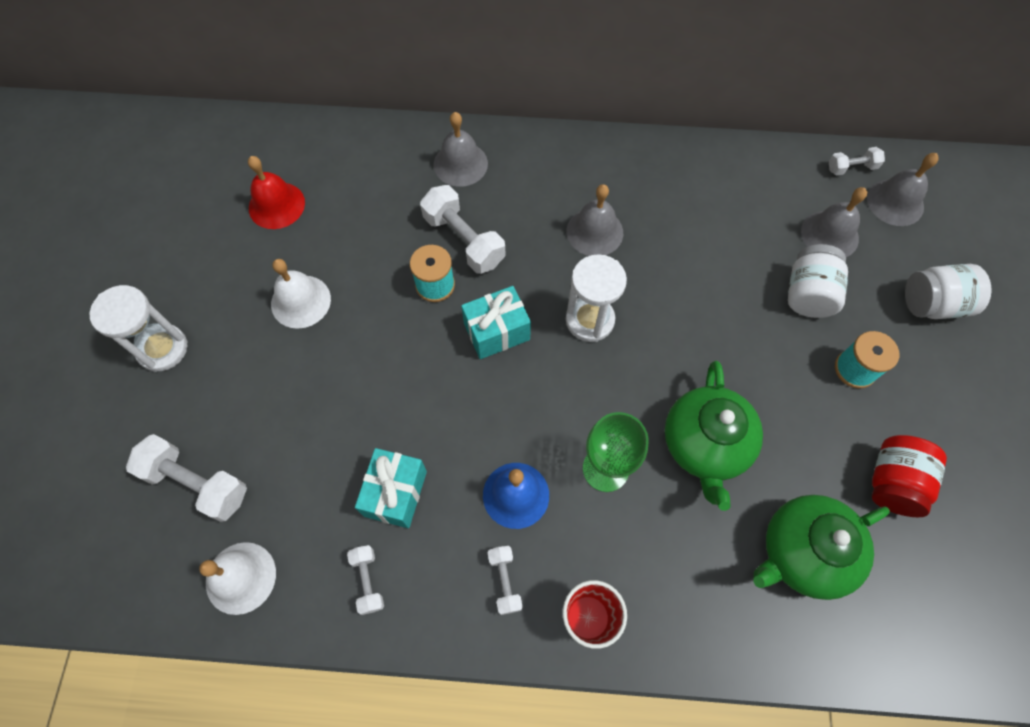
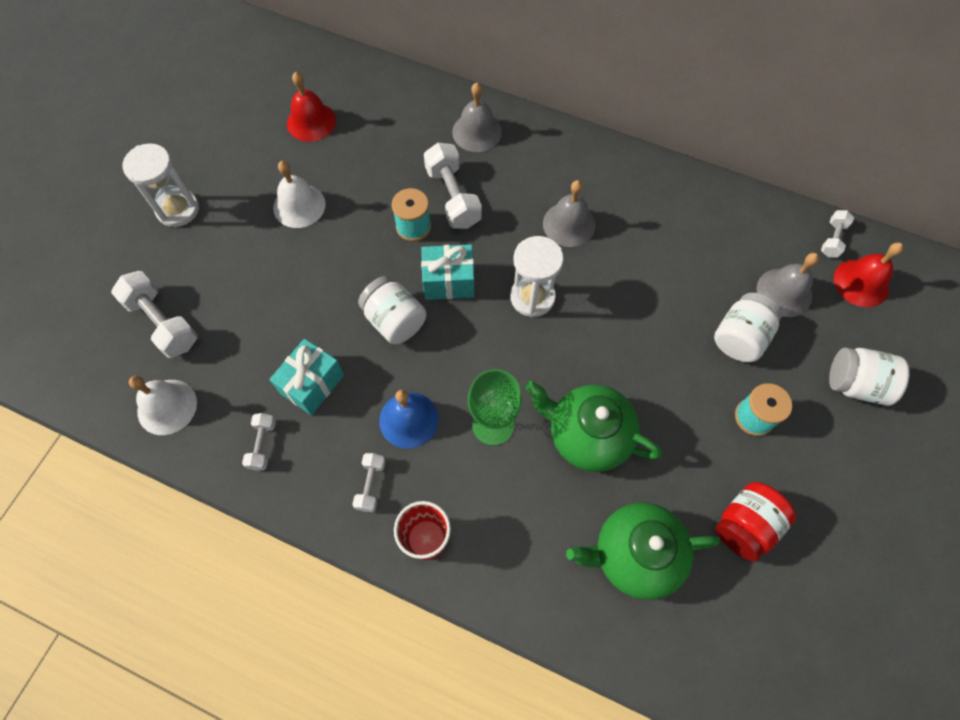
camera: 20 degrees right, 0 degrees up
(457, 393) = (395, 321): none -> white jar
(704, 445) = (587, 435): green teapot -> green teapot turned 90 degrees clockwise
(851, 168) = (832, 239): white dumbbell -> white dumbbell turned 75 degrees counterclockwise
(895, 202) = (861, 282): grey bell -> red bell

